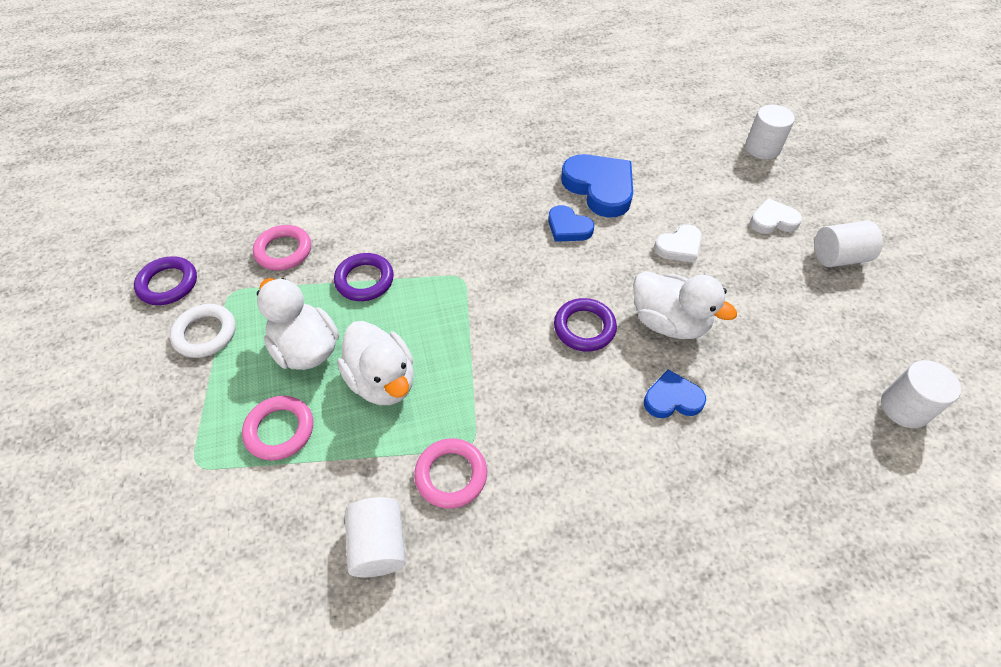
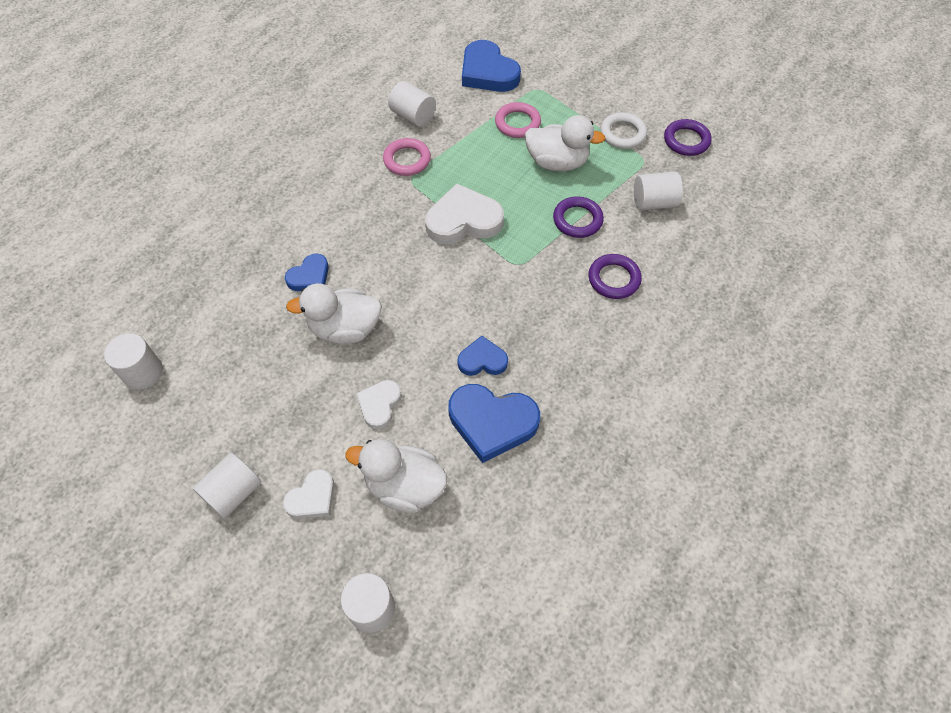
camera: 140 degrees right, 5 degrees up
(210, 547) = (488, 72): none -> blue heart
(283, 251) = (654, 202): pink ring -> white cylinder
(382, 381) = (493, 176): white duck -> white duck (404, 486)
(465, 352) = (463, 220): none -> white heart
(584, 328) = (401, 285): purple ring -> purple ring (614, 279)

